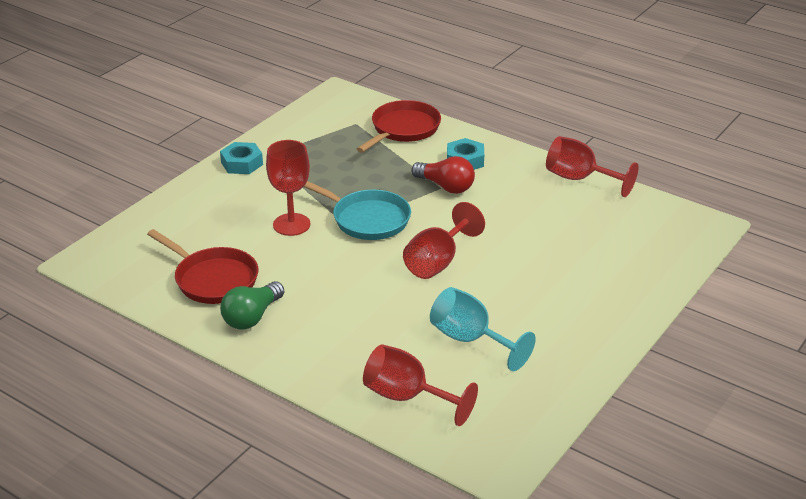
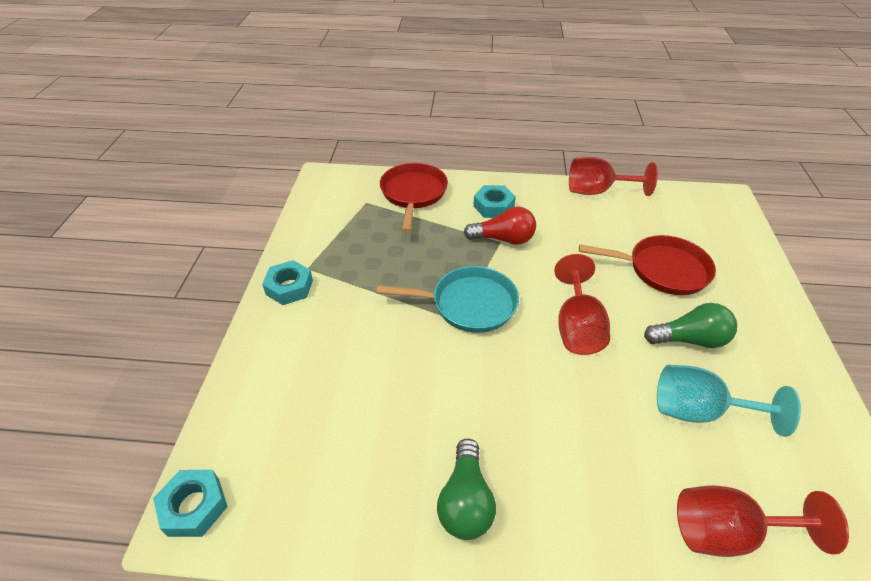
camera: 30 degrees left, 10 degrees up
(91, 257) = (194, 506): none -> turquoise nut
(212, 279) = (375, 464): red pan -> red pan (662, 269)
(291, 224) = (401, 343): red goblet -> none
(521, 302) = (689, 339): none -> green light bulb

